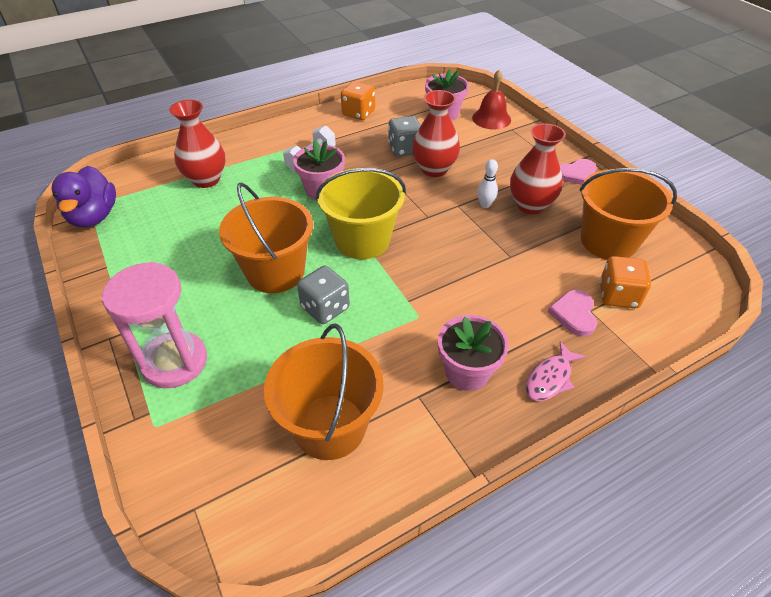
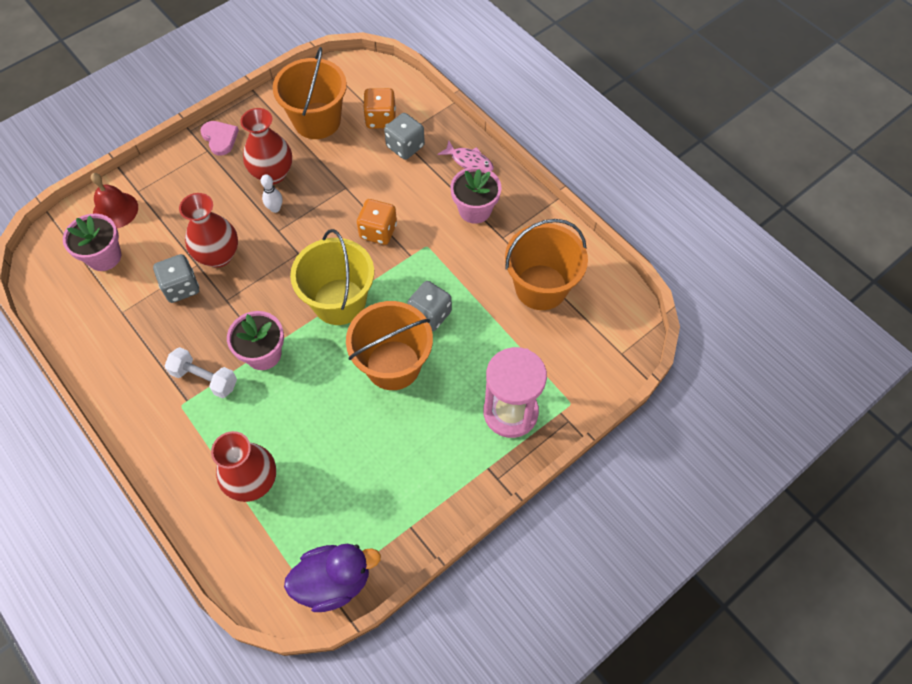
camera: 100 degrees left, 15 degrees up
(358, 113) = (101, 348): orange dice -> orange dice (378, 231)
(574, 314) = (405, 146): pink heart -> grey dice

